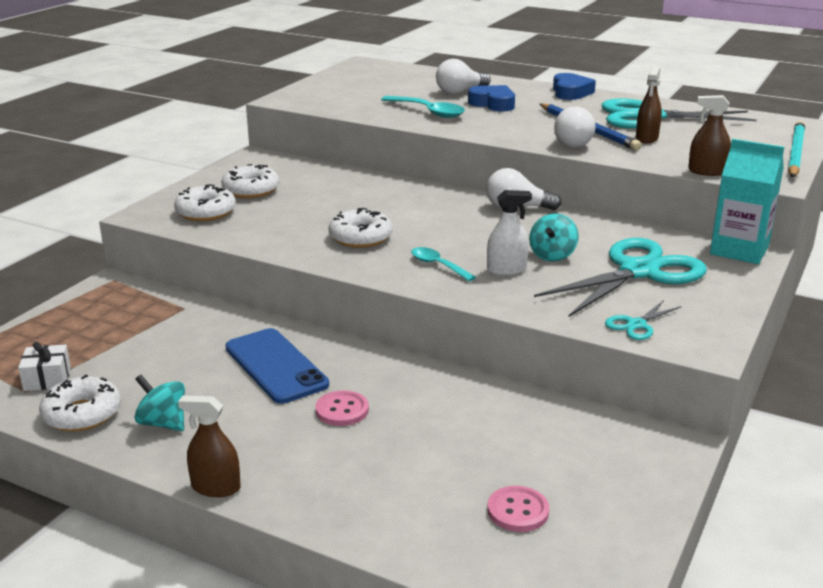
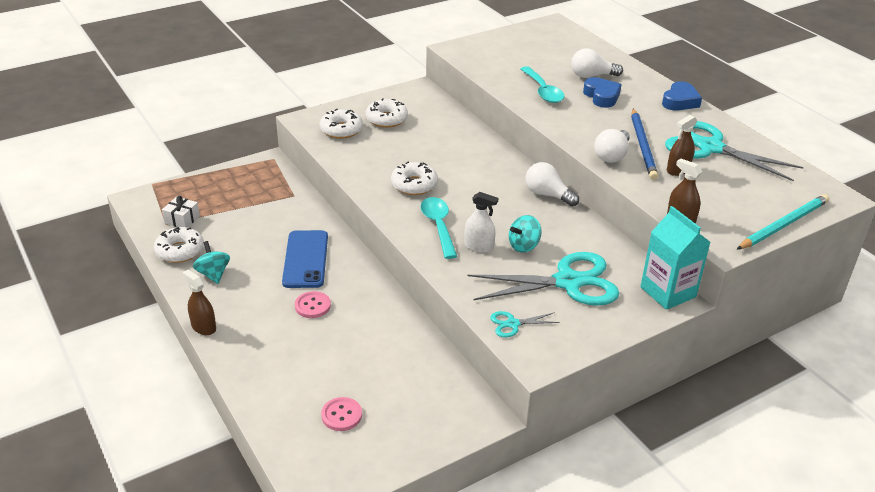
camera: 30 degrees right, 10 degrees up
(437, 265) = (438, 226): turquoise spoon -> turquoise spoon, size x1.55

